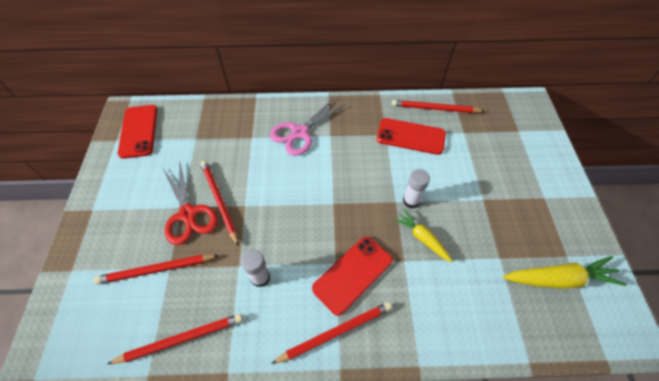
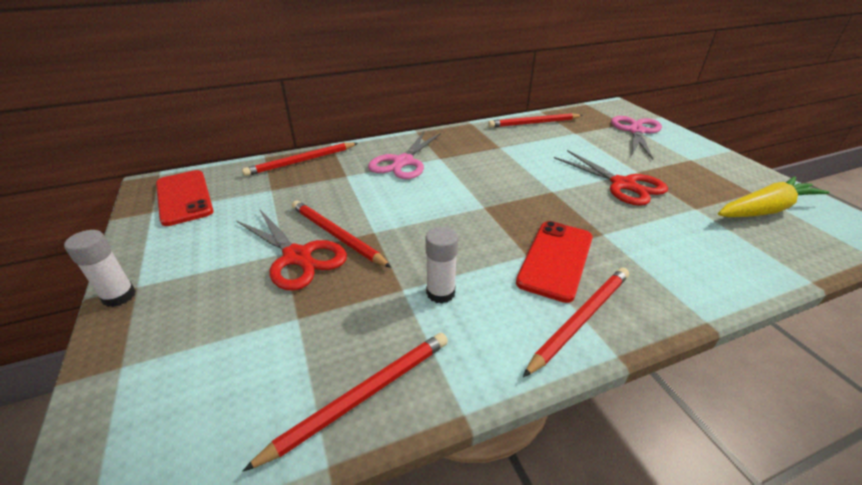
camera: 20 degrees left, 20 degrees down
(157, 270) = (278, 325): red pencil -> red pencil (301, 161)
(411, 136) = (526, 144): red phone -> none
(411, 201) = (568, 187): white glue stick -> white glue stick (119, 296)
(421, 237) = (604, 211): yellow carrot -> none
(459, 212) = (623, 185): none -> red scissors
(522, 145) = (636, 131): none -> pink scissors

